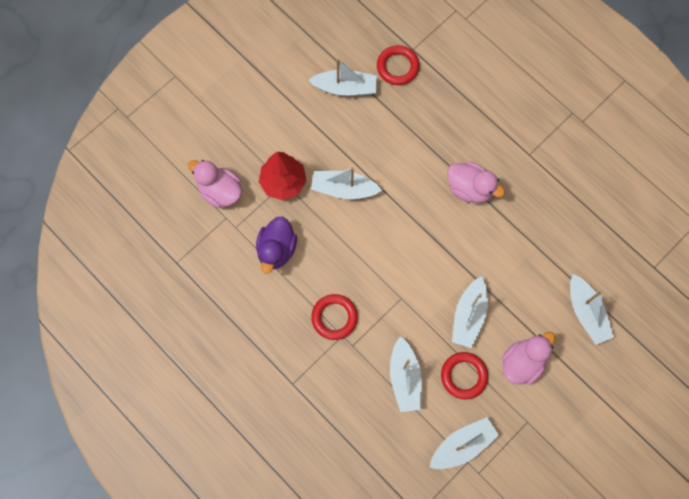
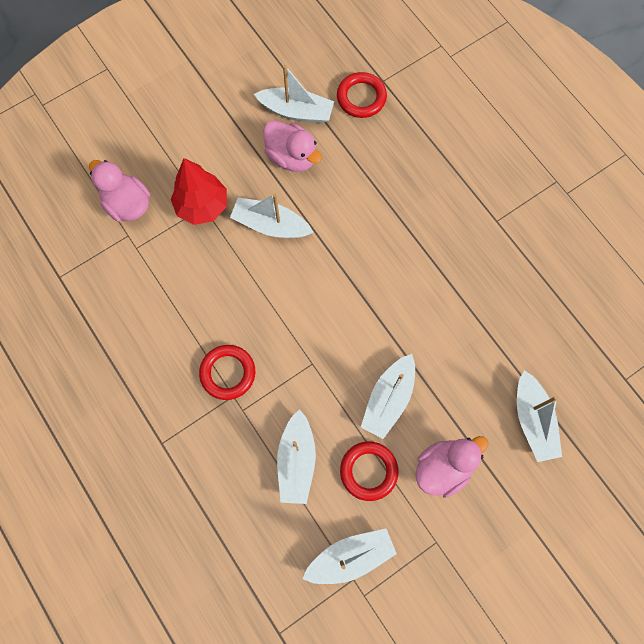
camera: 10 degrees right, 0 degrees up
(277, 250) = (177, 282): purple duck -> none
(469, 188) = (418, 249): pink duck -> pink duck (292, 157)

